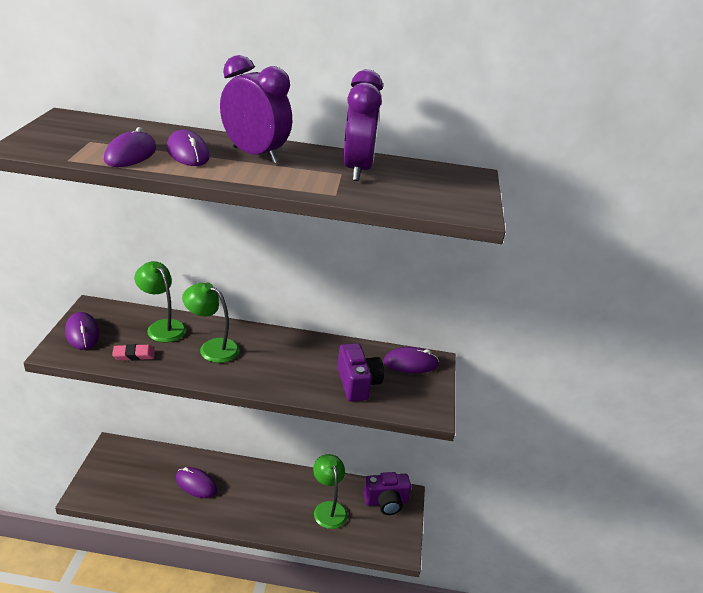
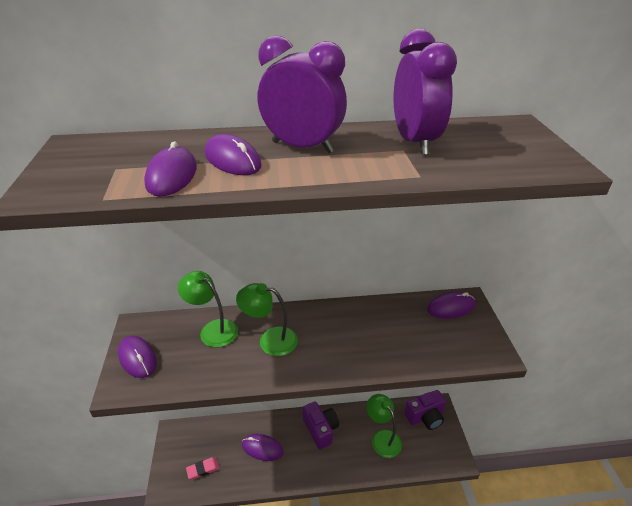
camera: 10 degrees left, 5 degrees up
(134, 355) = (199, 369): pink eraser -> pink eraser (203, 469)
(357, 384) = (418, 342): purple camera -> purple camera (320, 429)

